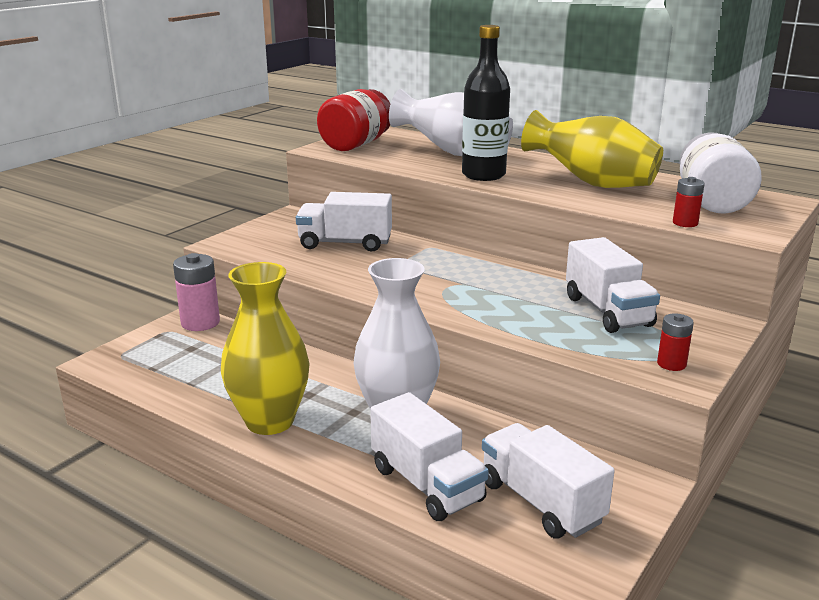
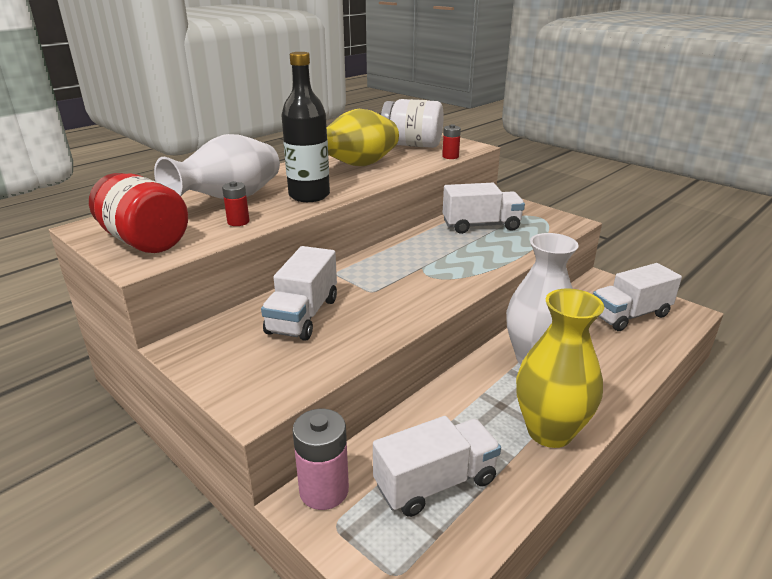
camera: 80 degrees left, 5 degrees up
(426, 484) = (623, 355): white truck -> white truck (435, 483)
(671, 364) = (554, 221): red battery -> red battery (238, 222)

